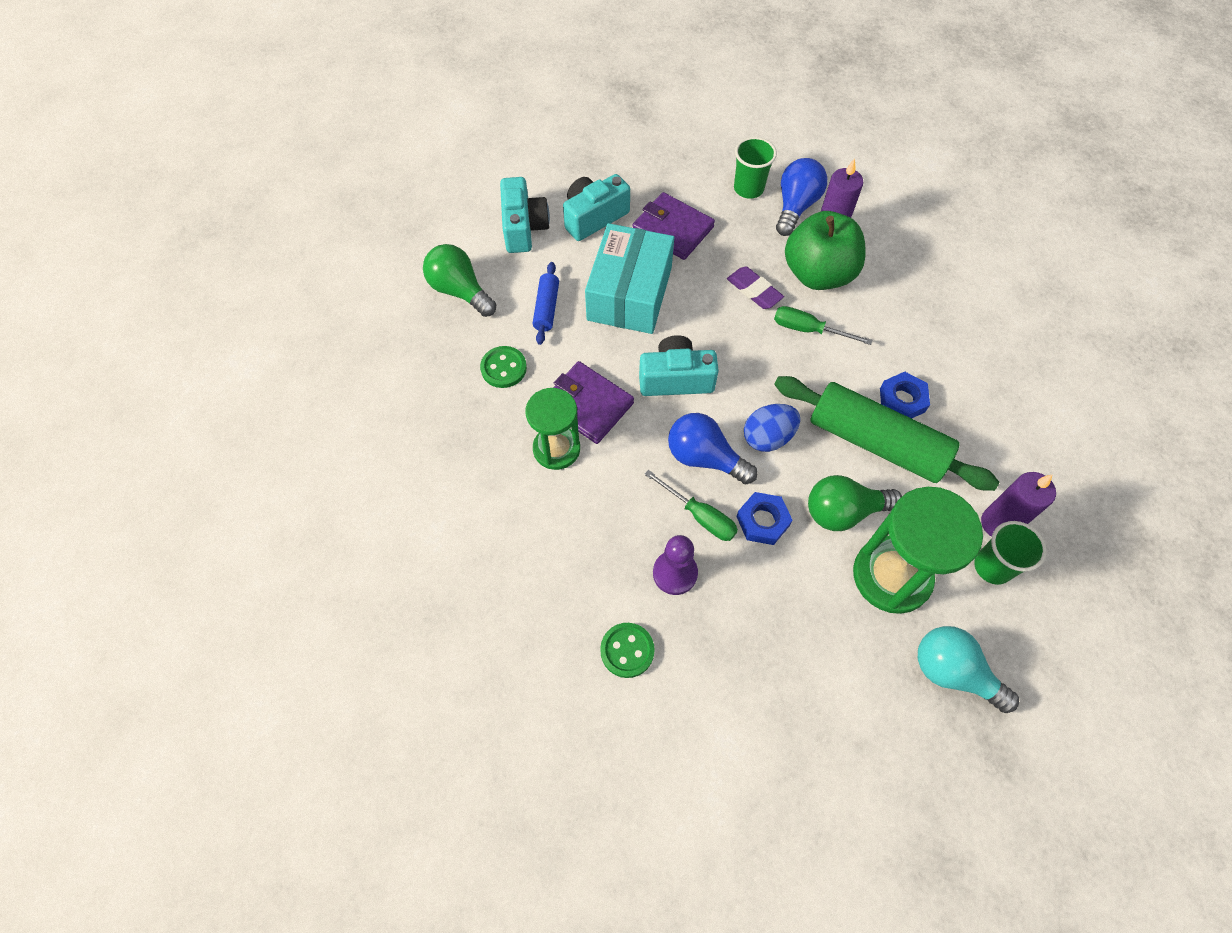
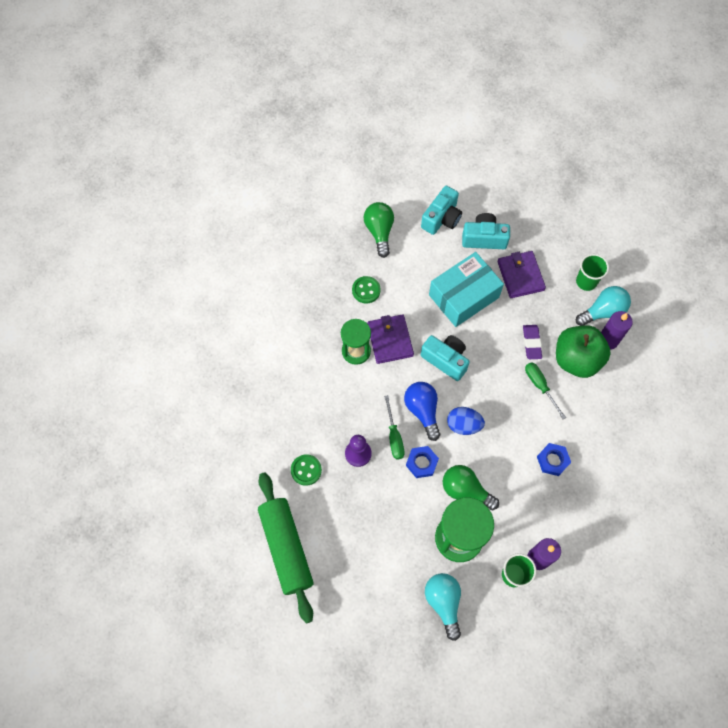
camera: 40 degrees right, 5 degrees up
(546, 308) = (414, 273): blue rolling pin -> none
(795, 206) = (603, 311): blue light bulb -> turquoise light bulb
(876, 442) = (516, 471): green rolling pin -> green rolling pin (286, 548)

